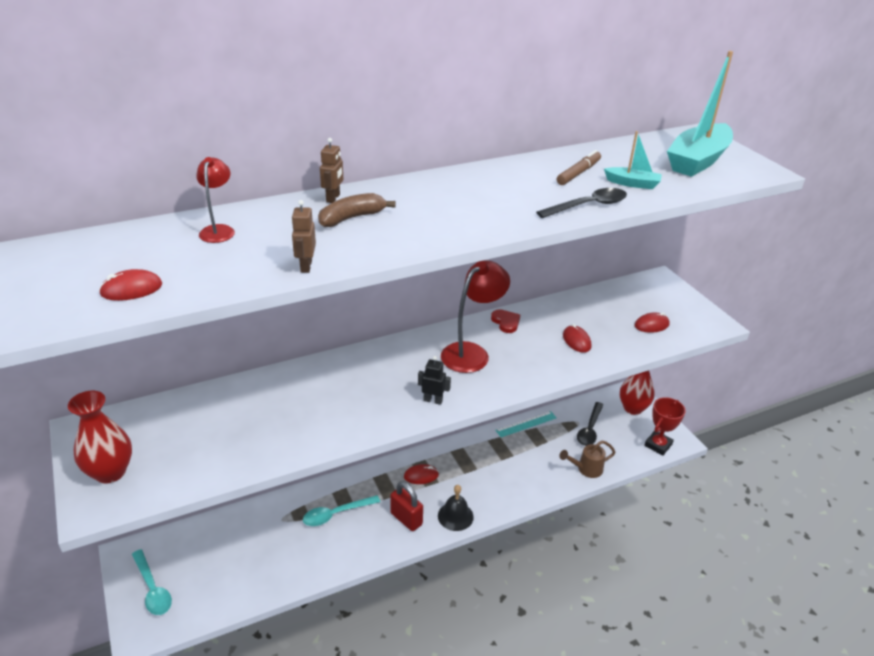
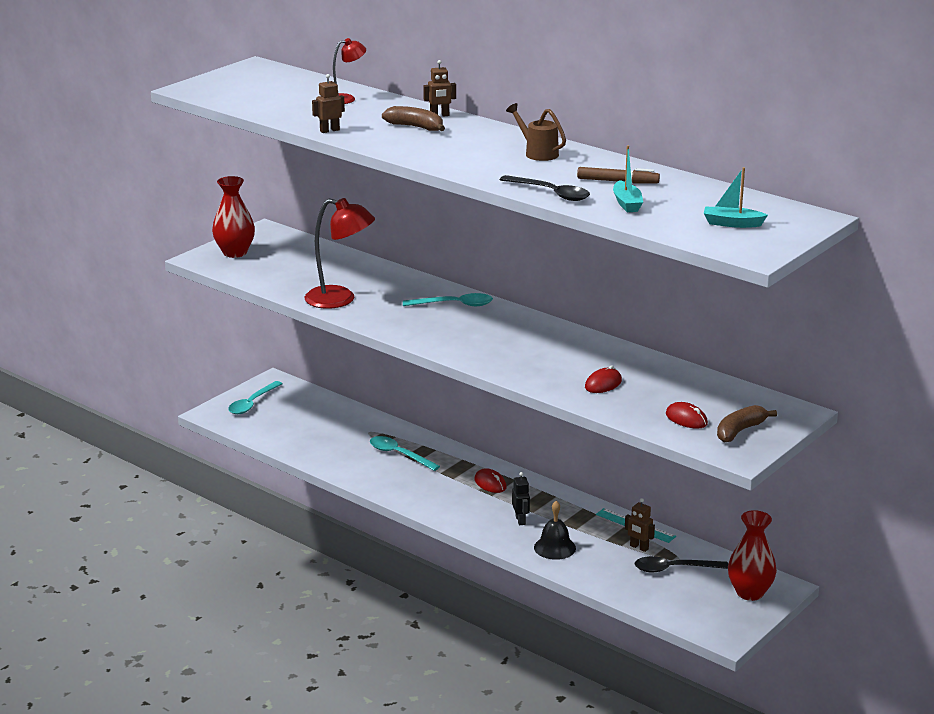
camera: 65 degrees right, 10 degrees down
(131, 289) = (249, 99): red mouse -> none
(378, 364) = (454, 305): none -> turquoise spoon
(406, 519) = (427, 491): red padlock -> none
(433, 400) = (431, 338): black robot -> black robot (520, 520)
(455, 516) = (456, 516): black bell -> black bell (554, 547)
(471, 352) = (520, 339): red lamp -> red lamp (340, 299)
(506, 322) = (591, 344): red heart -> none
(555, 434) = (639, 547): none -> brown robot
(586, 469) = (603, 579): brown watering can -> brown watering can (538, 153)
(658, 445) = (699, 621): red trophy -> none
(679, 310) = (740, 431): none -> brown banana
(697, 161) = (732, 223): turquoise boat -> turquoise boat, size x0.48

